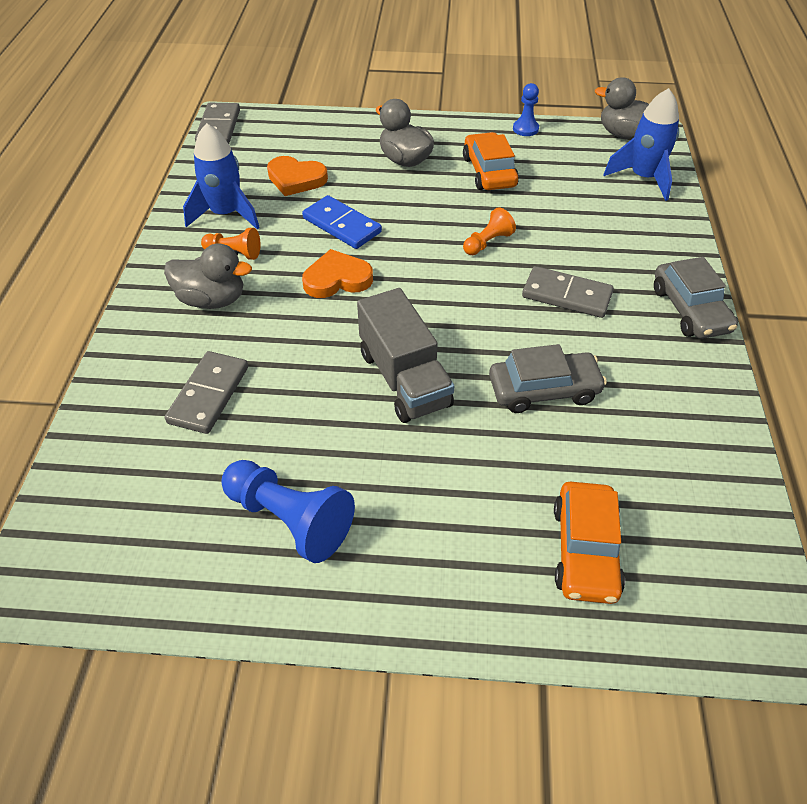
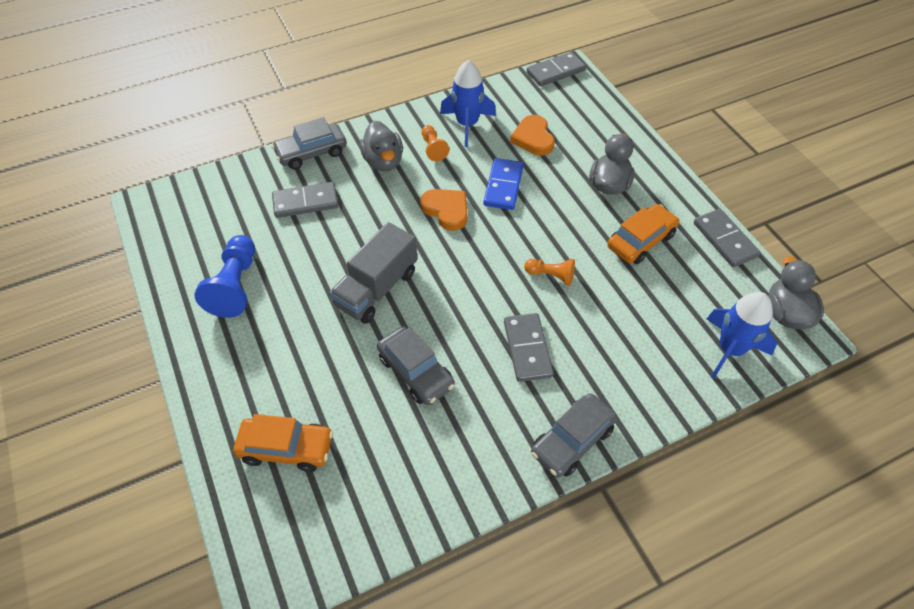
camera: 60 degrees right, 5 degrees up
(127, 358) = (311, 152): none -> grey car
(525, 129) = (724, 240): blue pawn -> grey domino
(585, 550) = (286, 448): orange car -> orange car turned 150 degrees counterclockwise

